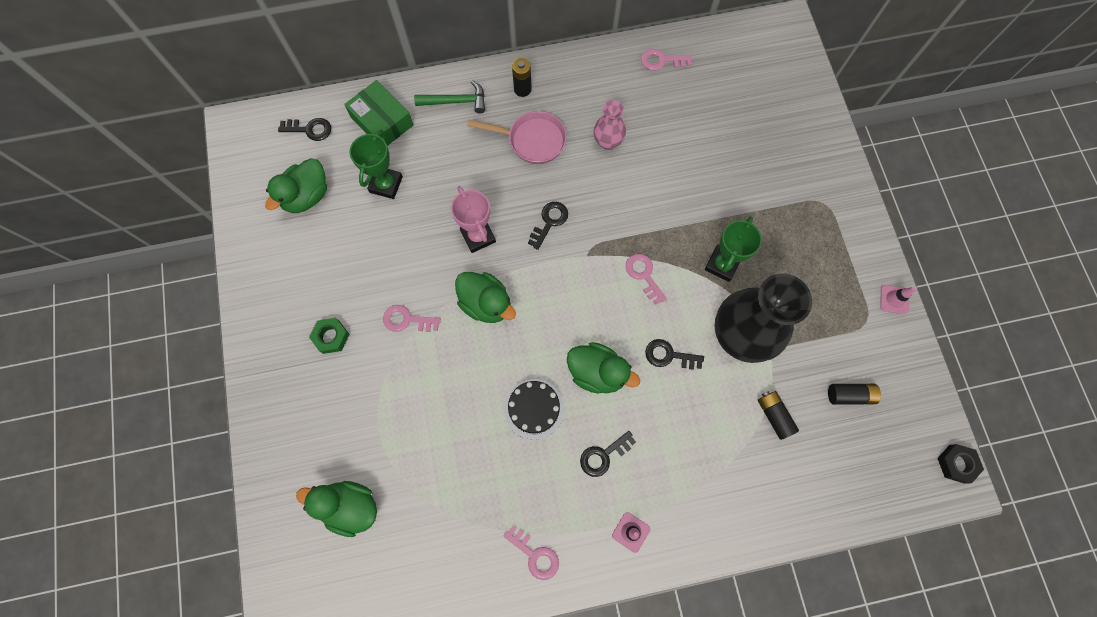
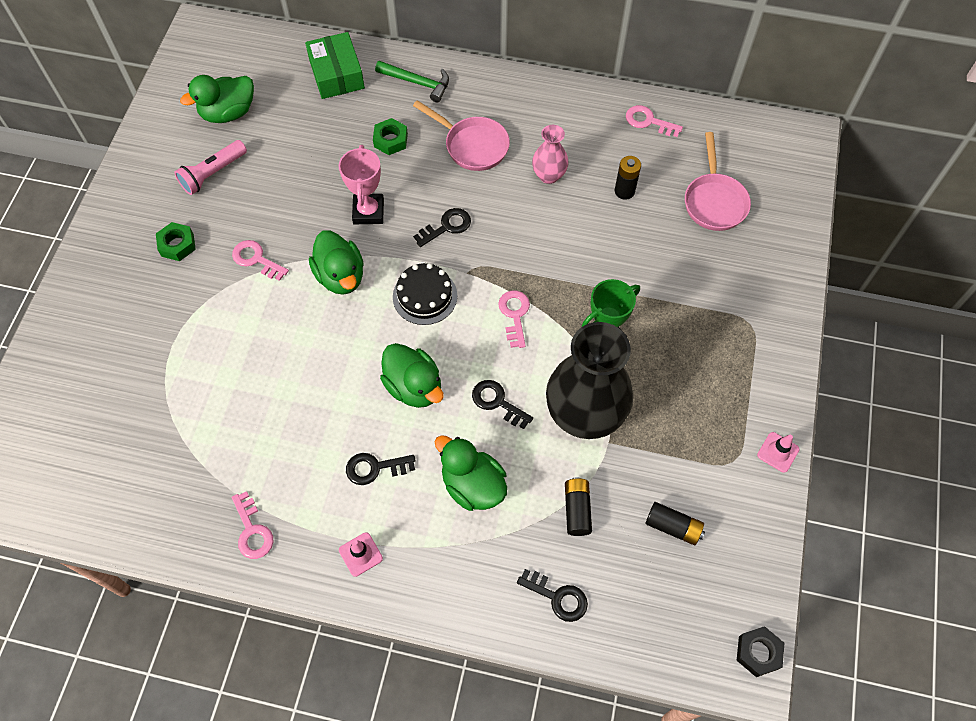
camera: 25 degrees right, 10 degrees down
(310, 129) = (265, 56): black key -> black key (557, 597)
(325, 258) = (213, 174): none -> pink flashlight
(350, 507) = (105, 404): green duck -> green duck (472, 485)
(386, 184) = (307, 131): green trophy -> none
(461, 164) = (390, 140): none -> green nut
(522, 89) = (489, 96): black battery -> black battery (624, 191)
(534, 408) = (331, 393): black cake -> black cake (425, 296)
(747, 110) = (714, 201): none -> pink pan

